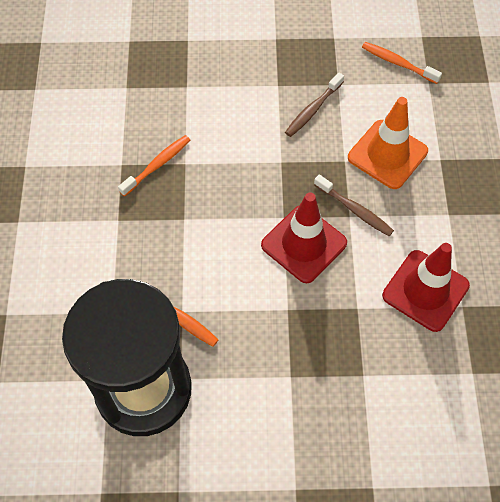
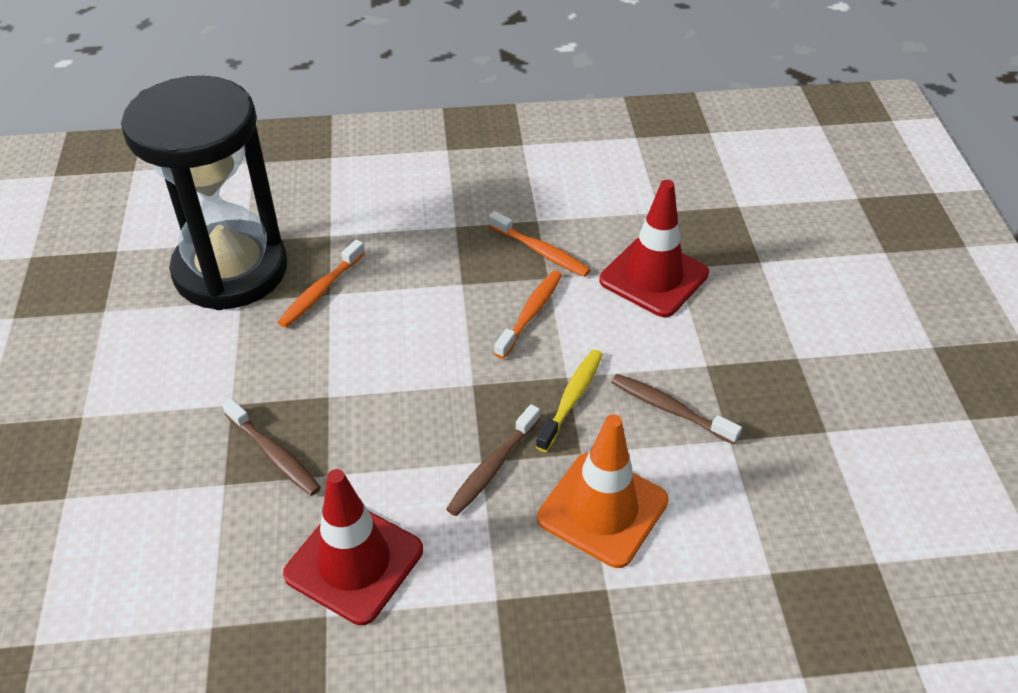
camera: 85 degrees right, 15 degrees down
(301, 161) = (571, 398): none -> yellow toothbrush
(304, 244) = (430, 408): red traffic cone -> red traffic cone (653, 277)
(339, 343) = (274, 454): none -> brown toothbrush
(397, 63) = (800, 523): orange toothbrush -> orange toothbrush (530, 313)

